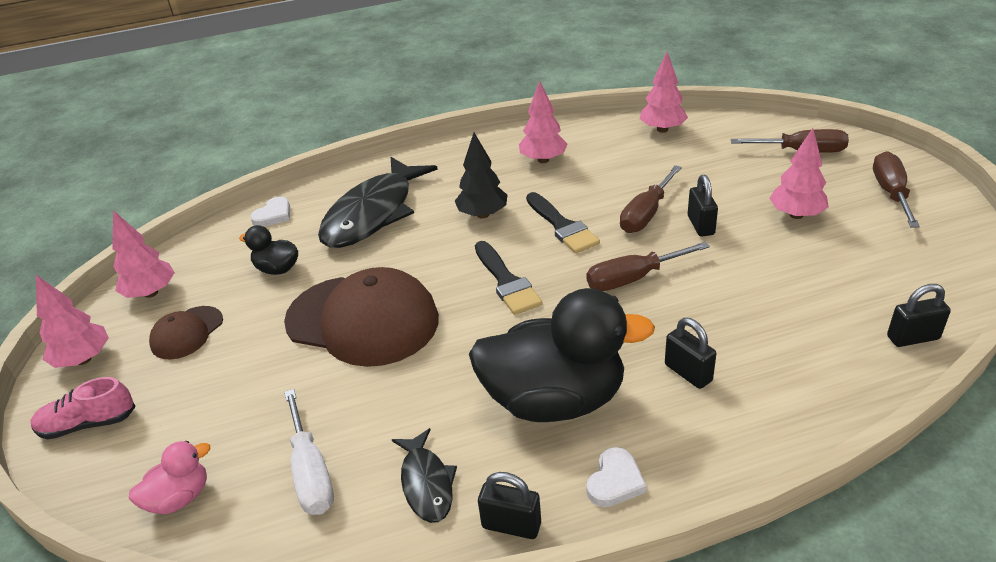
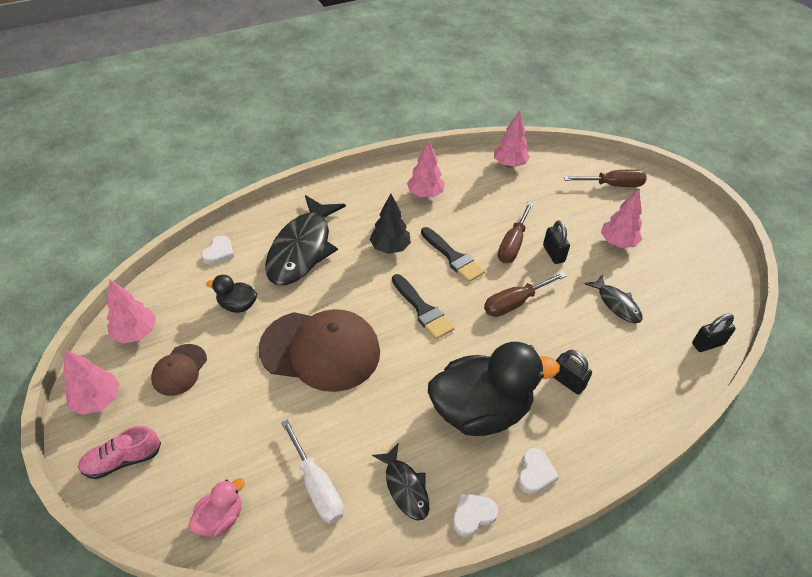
camera: 15 degrees left, 10 degrees up
(511, 525) = (473, 515): black padlock -> white heart
(780, 285) = (616, 304): none -> black fish
(891, 193) = (678, 222): brown screwdriver -> none

